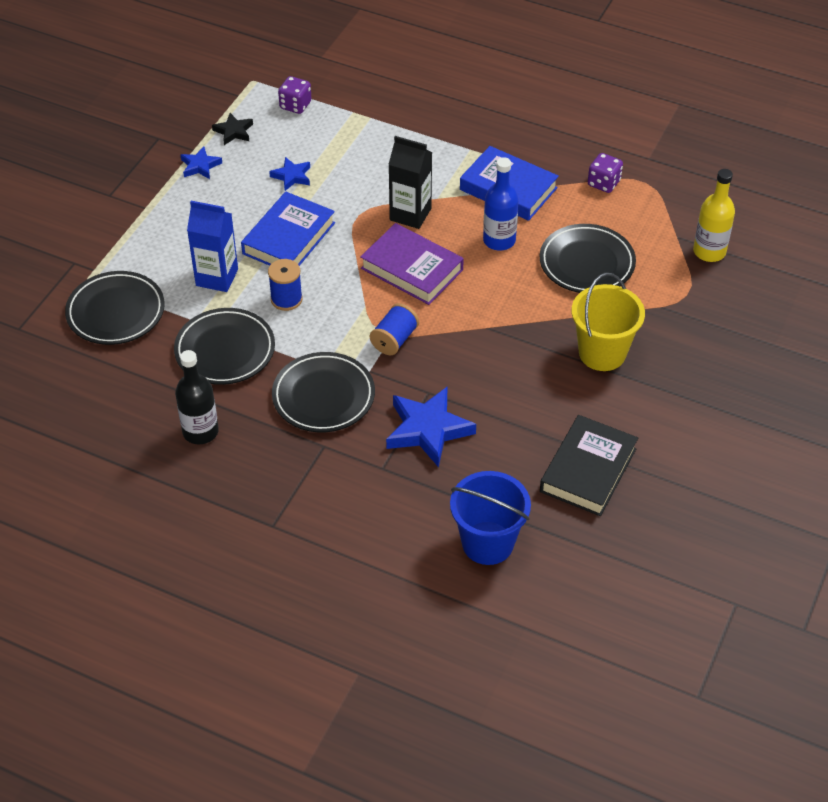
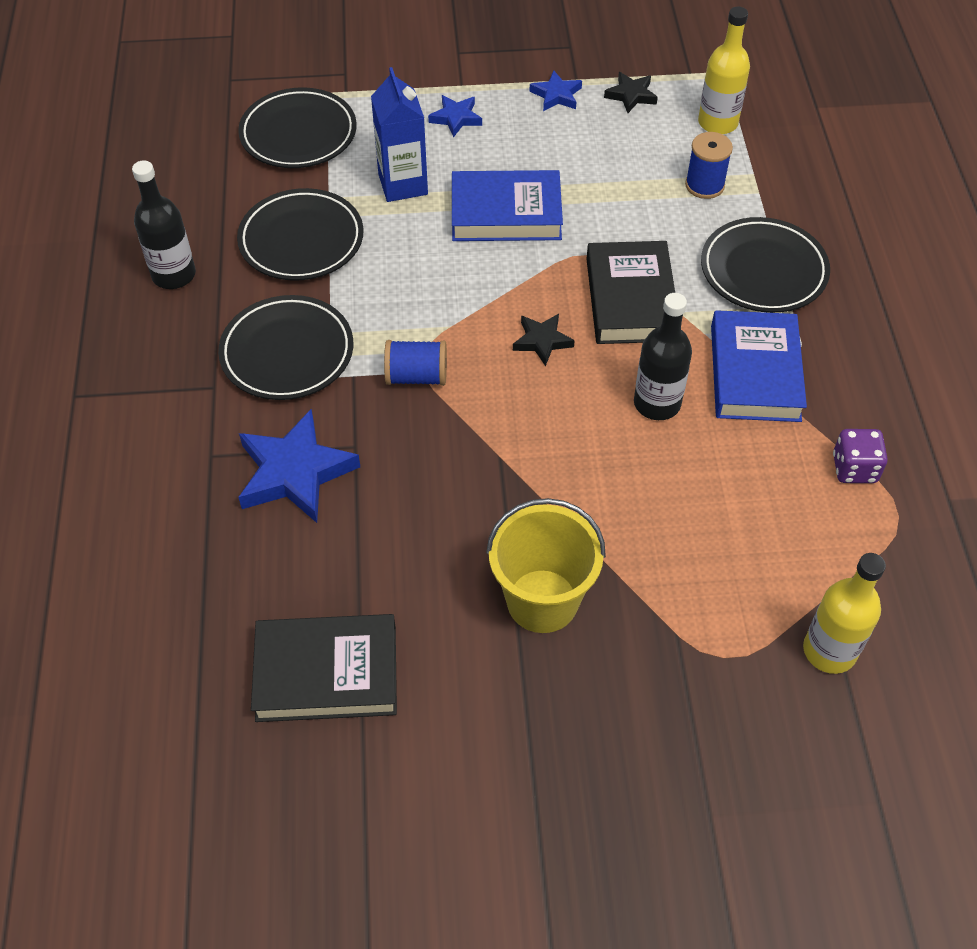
camera: 60 degrees right, 5 degrees up
(286, 299) = (412, 254): blue spool -> blue spool (704, 185)
(292, 176) = (603, 171): blue star -> blue star (456, 118)
(295, 105) = (717, 123): purple dice -> yellow bottle
(410, 214) = (630, 299): black carton -> black book
(412, 269) = (542, 341): purple book -> black star
(487, 543) = (148, 613): blue bucket -> none
(499, 240) = (657, 403): blue bottle -> black bottle
(587, 263) = (691, 513): black plate -> black plate (763, 270)

